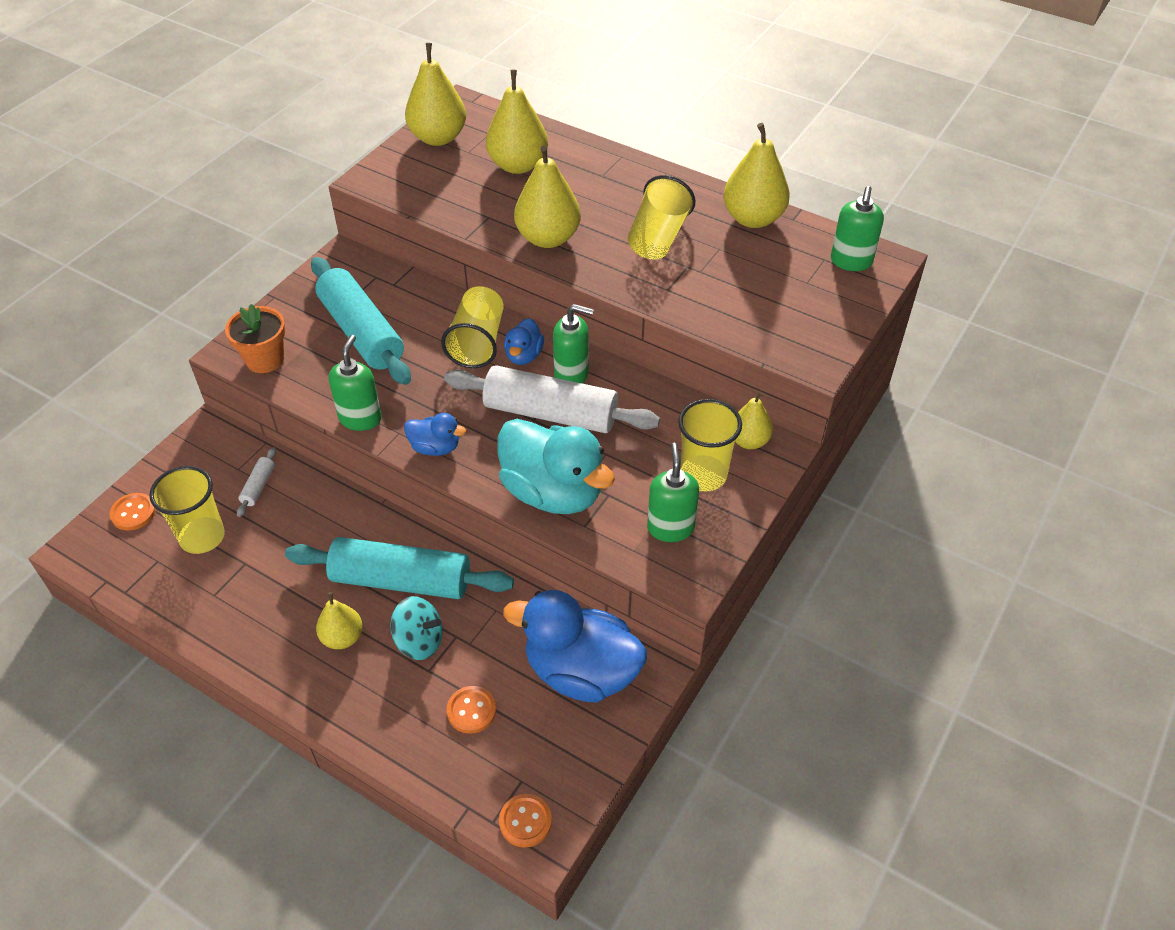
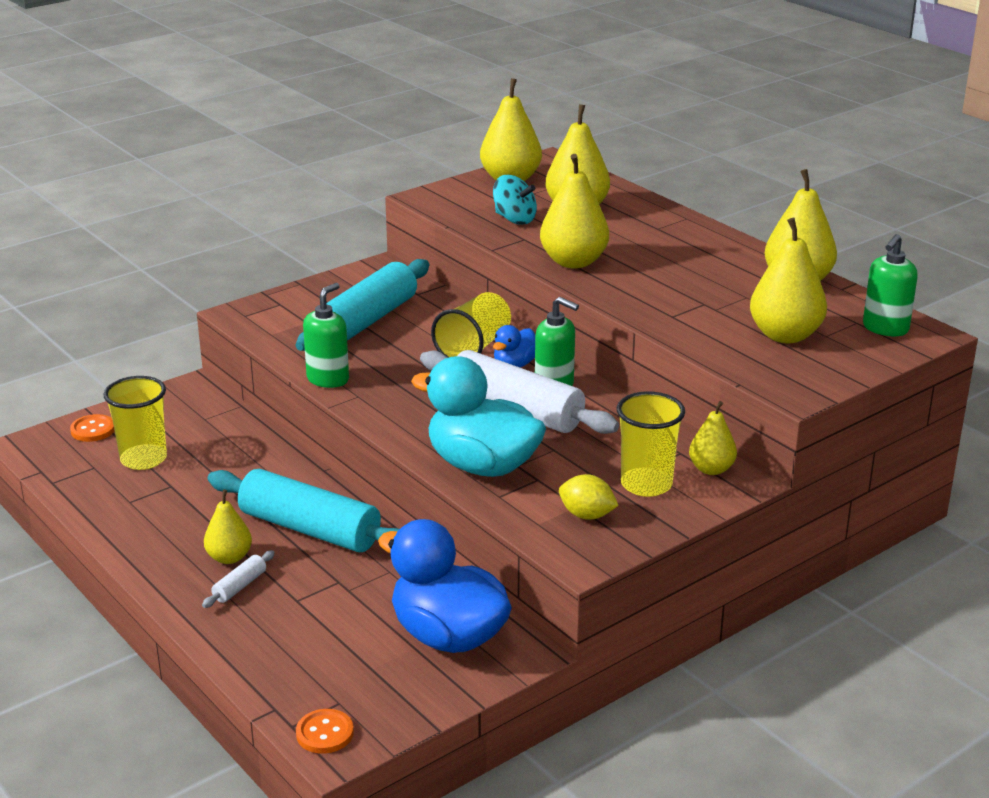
camera: 20 degrees right, 20 degrees down
(258, 486) = (216, 434): white rolling pin -> white rolling pin (240, 586)
(265, 359) = (265, 324): orange flower pot -> none
(361, 332) = (366, 321): turquoise rolling pin -> turquoise rolling pin turned 45 degrees clockwise
(419, 641) = (301, 576): turquoise spinning top -> turquoise spinning top (514, 219)
(435, 447) = (386, 412): blue duck -> none
(471, 710) = (321, 639): orange button -> none
(553, 492) = (482, 466): turquoise duck -> turquoise duck turned 150 degrees clockwise
(658, 238) = (686, 279): yellow cup -> none
(670, 527) = (587, 515): green soap dispenser -> yellow lemon
(774, 291) = (785, 335): none -> yellow pear

